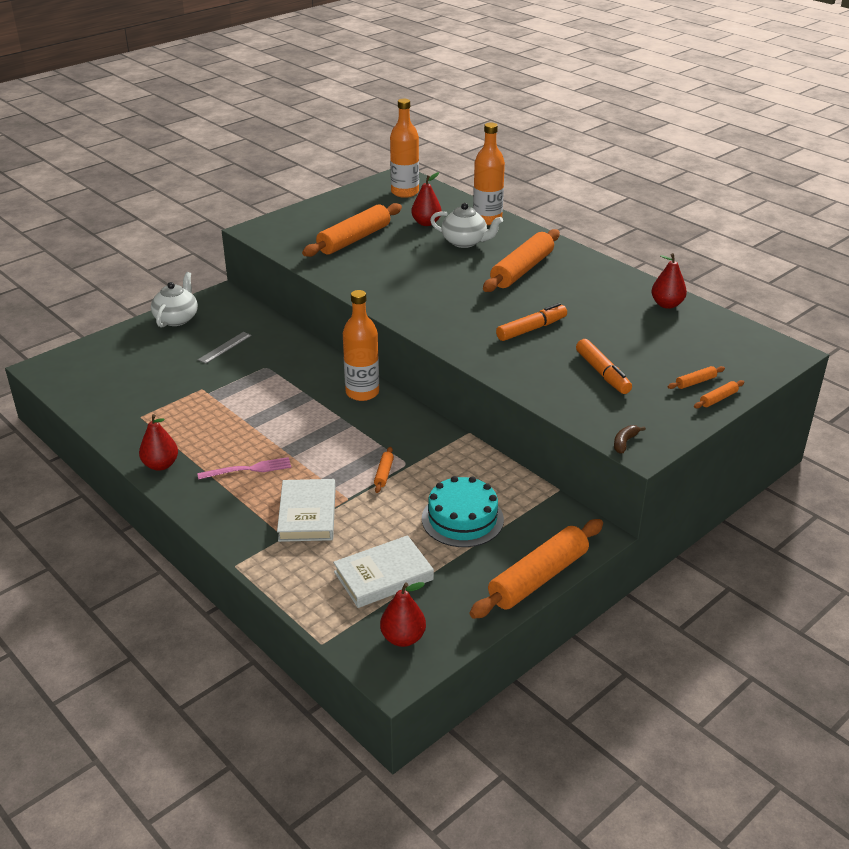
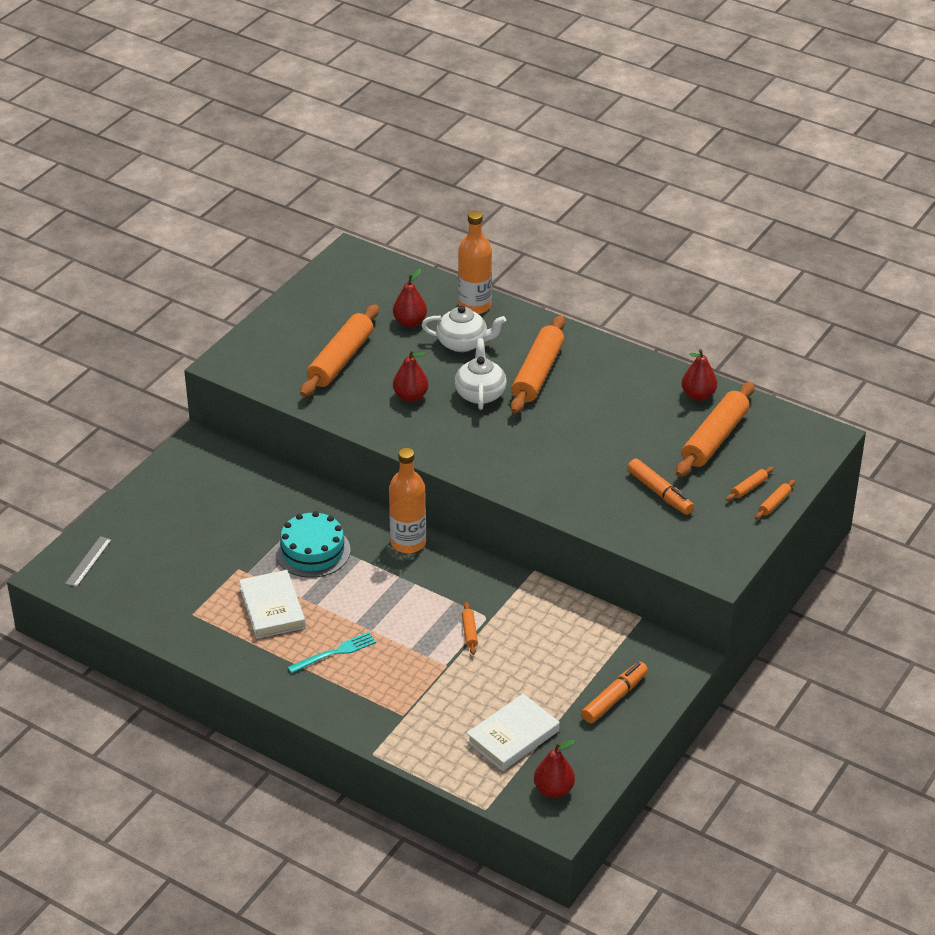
camera: 15 degrees left, 5 degrees up
(161, 465) = (244, 665): red pear -> red pear (410, 396)
(177, 318) = (161, 484): white teapot -> white teapot (480, 393)
(225, 347) = (235, 512): grey ruler -> grey ruler (88, 561)
(248, 469) = (335, 652): pink fork -> turquoise fork
(307, 514) = (415, 689): white book -> white book (272, 608)
(405, 192) = (366, 278): orange bottle -> none
(462, 519) = (562, 665): turquoise cake -> turquoise cake (313, 551)
(531, 329) = (574, 451): orange marker -> orange marker (614, 698)
(538, 578) = (651, 710): orange rolling pin -> orange rolling pin (715, 438)
(624, 442) = (702, 568): brown banana -> none

